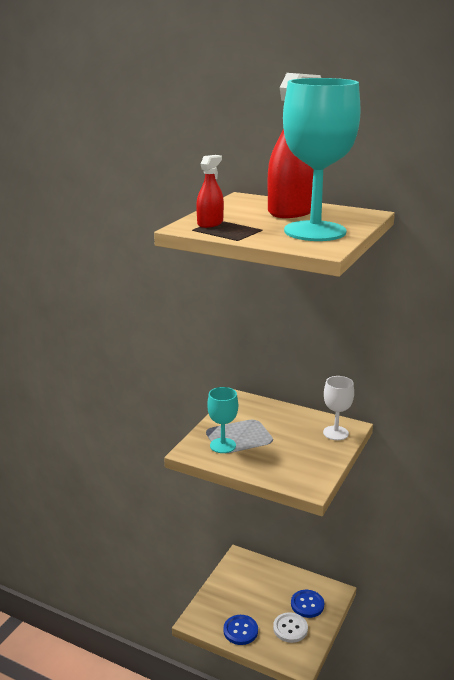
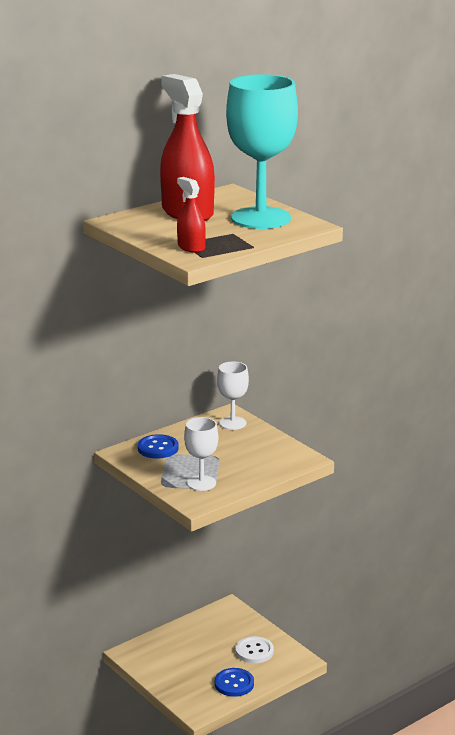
camera: 65 degrees left, 0 degrees up
(222, 445) = (201, 483): turquoise goblet -> white goblet
(307, 604) = (232, 630): blue button -> blue button (158, 448)

